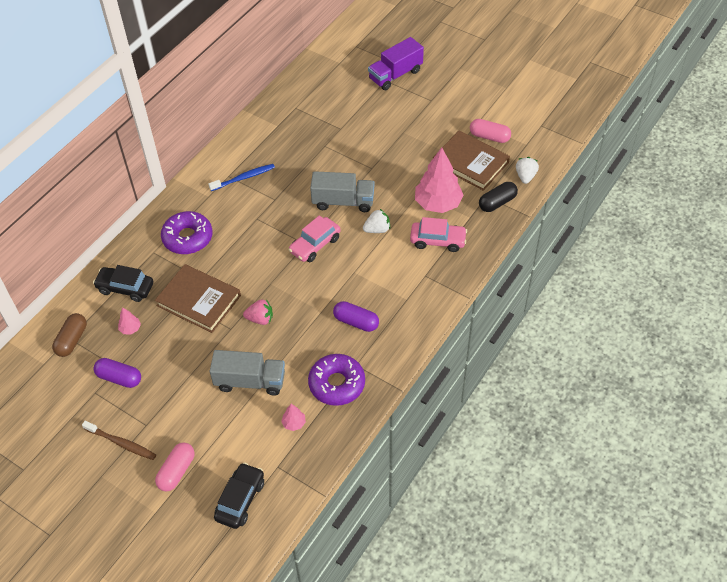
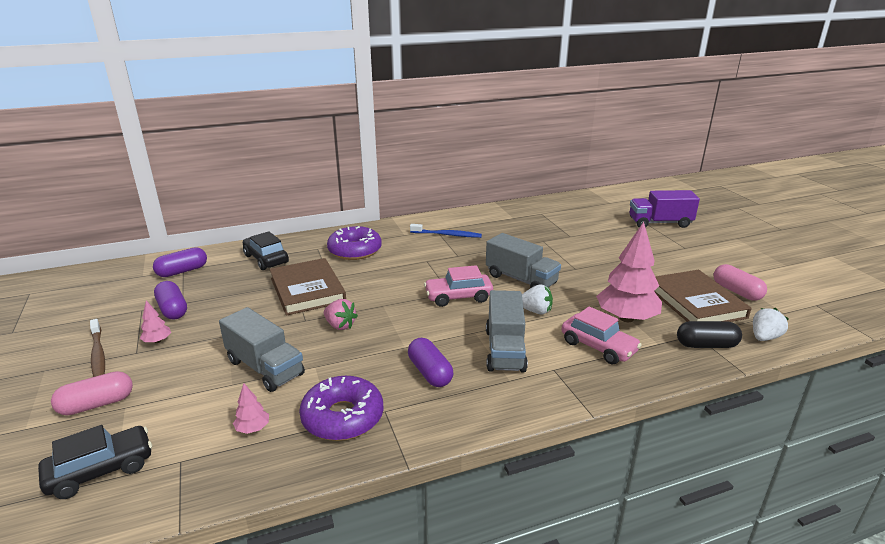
camera: 35 degrees right, 25 degrees down
(72, 340) = (182, 271): brown capsule -> purple capsule
(130, 329) = (231, 283): pink tree -> pink tree (157, 341)
(385, 276) = (505, 350): none -> grey truck

